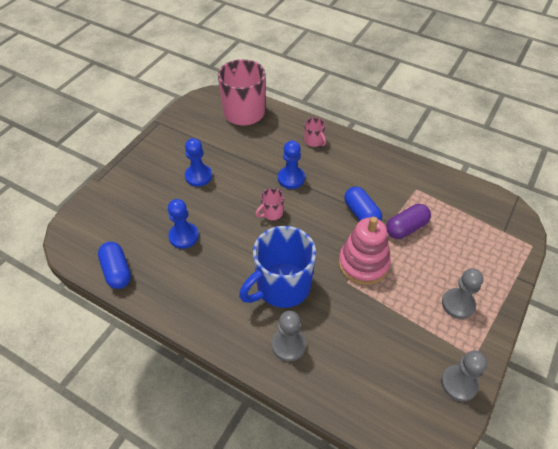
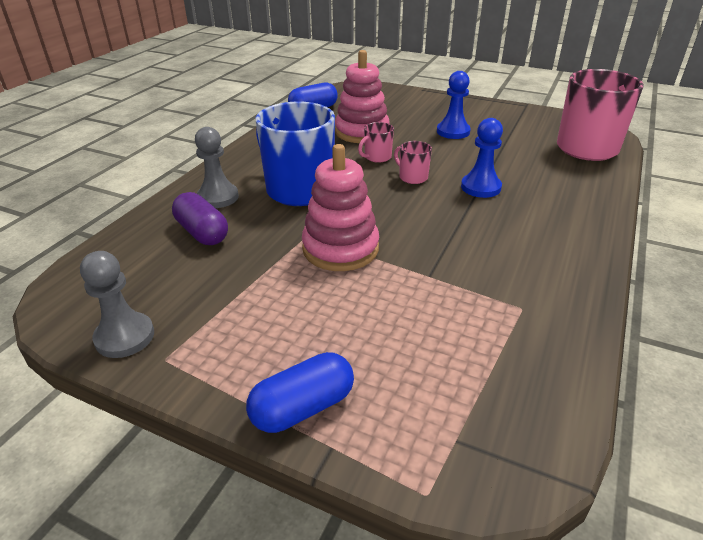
camera: 85 degrees right, 15 degrees down
(183, 236) = (362, 132): blue pawn -> pink stacking toy
(314, 141) = (571, 202): pink mug -> pink mug (377, 157)
(361, 214) = (437, 246): blue capsule -> blue capsule (303, 407)
(406, 228) = (422, 292): purple capsule -> purple capsule (202, 233)
(458, 304) = (266, 347): grey pawn -> none

